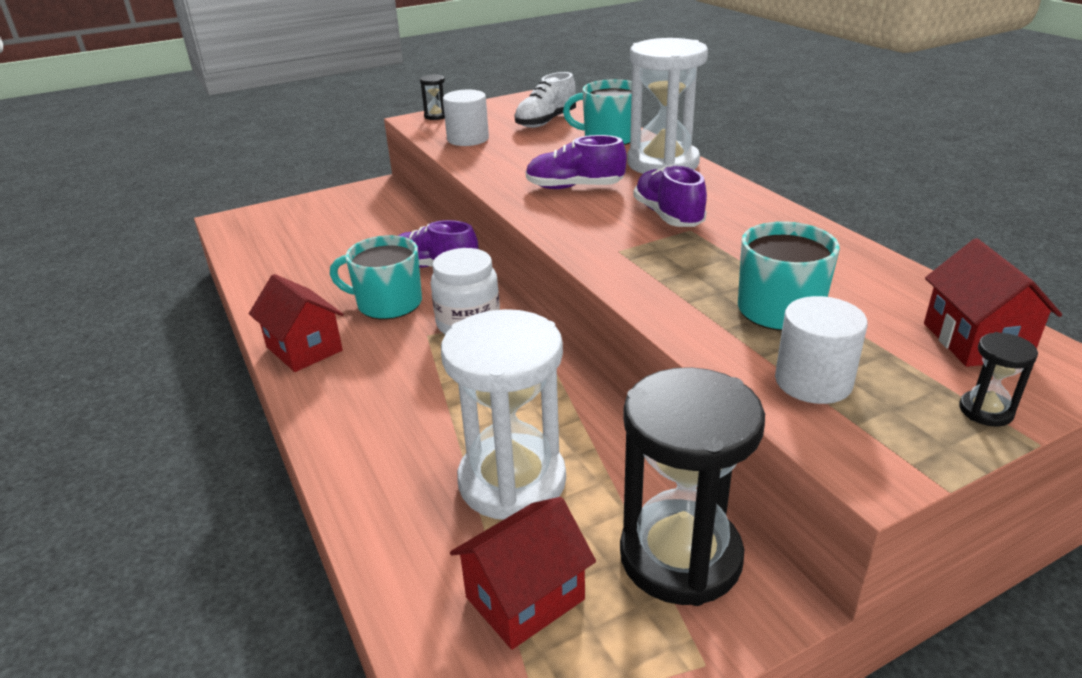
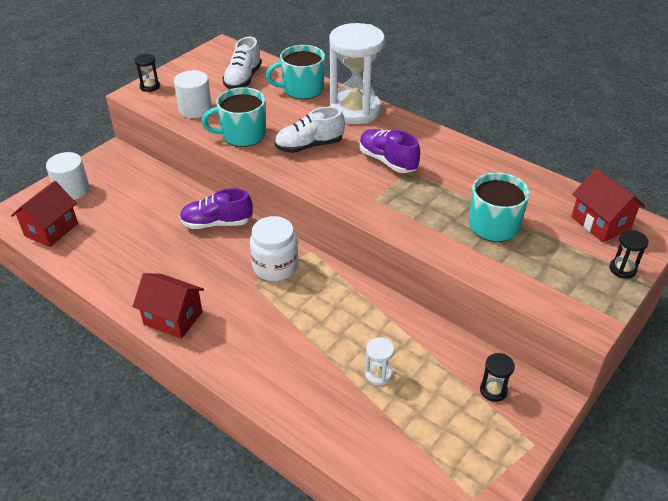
camera: 25 degrees left, 10 degrees up
(388, 303) = (206, 264): turquoise mug -> turquoise mug (242, 135)
(512, 481) = (378, 374): white hourglass -> white hourglass, size x0.40
(525, 598) = (429, 442): red house -> red house (51, 229)
(574, 187) = (309, 146): purple shoe -> white shoe
(680, 556) = (493, 390): black hourglass -> black hourglass, size x0.40
(813, 381) = (535, 273): white cylinder -> white cylinder (72, 190)

